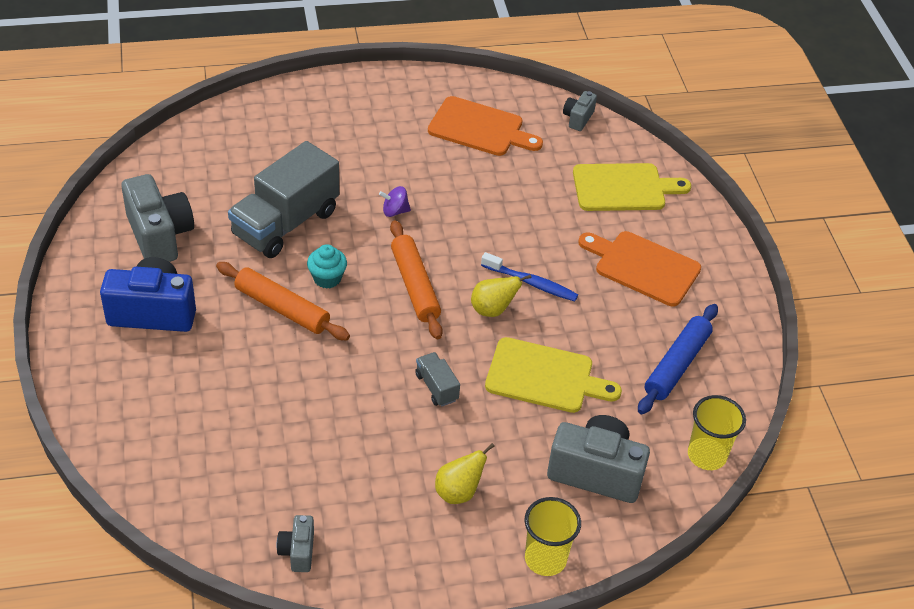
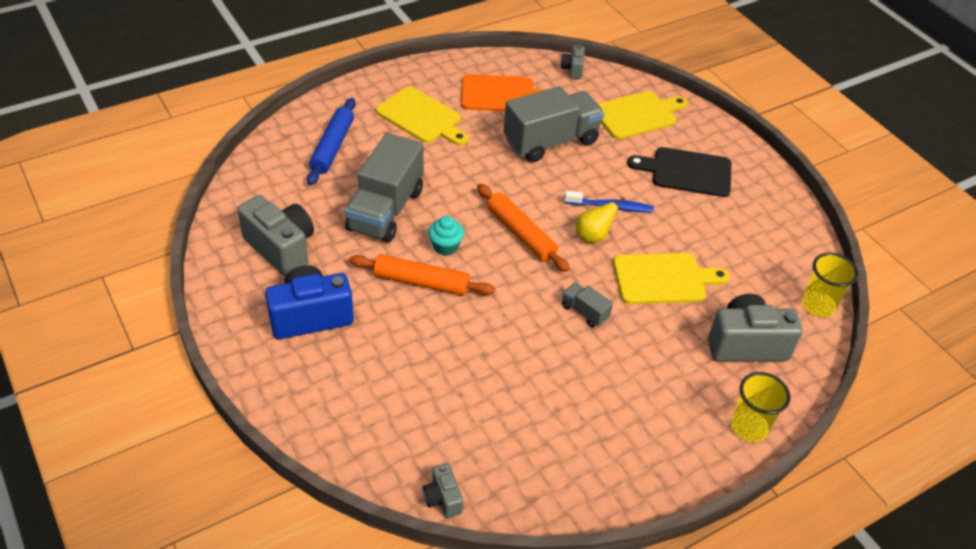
camera: 20 degrees left, 0 degrees up
(298, 551) = (549, 487): grey camera -> grey camera (443, 498)
(377, 133) = (421, 117): none -> yellow cutting board
(395, 211) = (470, 177): purple spinning top -> none
(458, 492) = (651, 394): yellow pear -> none
(505, 194) = (551, 141): none -> grey truck
(643, 267) = (687, 172): orange cutting board -> black cutting board
(677, 365) = (755, 241): blue rolling pin -> blue rolling pin (333, 147)

